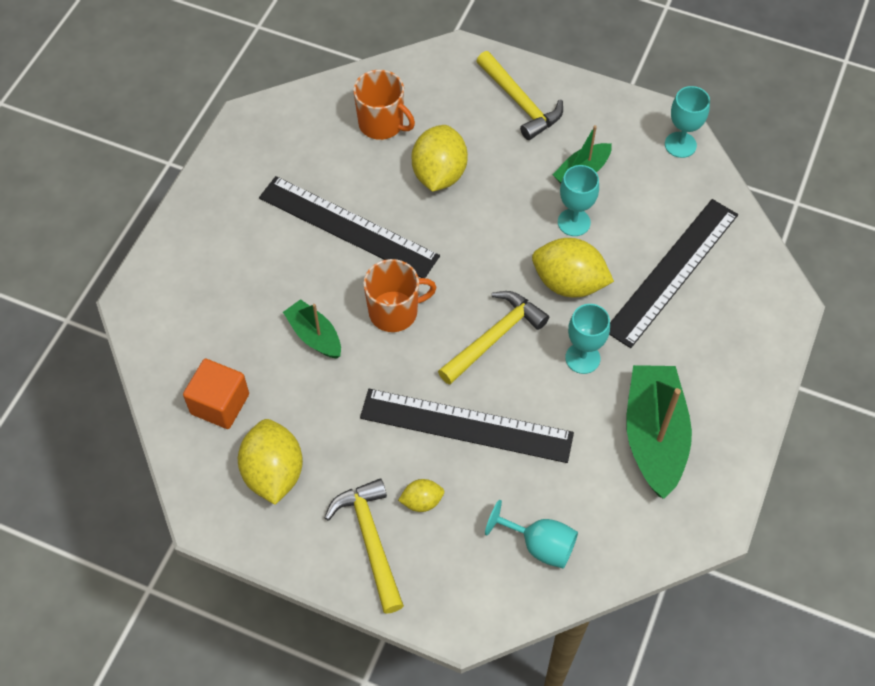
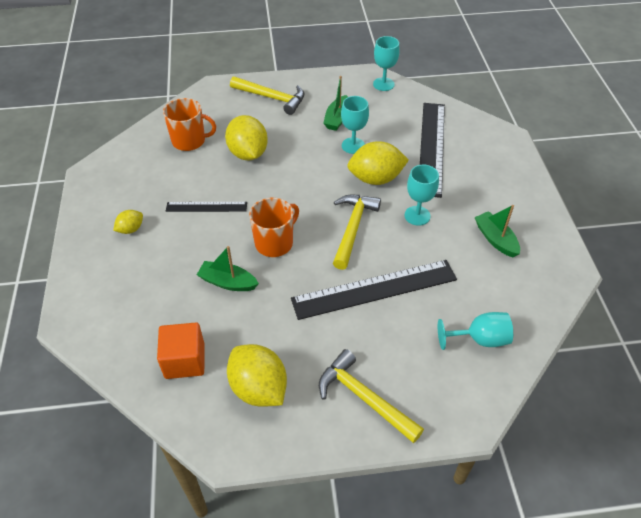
camera: 30 degrees left, 10 degrees down
(348, 227) = (206, 207): black ruler -> black ruler, size x0.53
(422, 501) = (380, 352): yellow lemon -> yellow lemon (131, 229)
(654, 436) = (495, 239): green boat -> green boat, size x0.56

